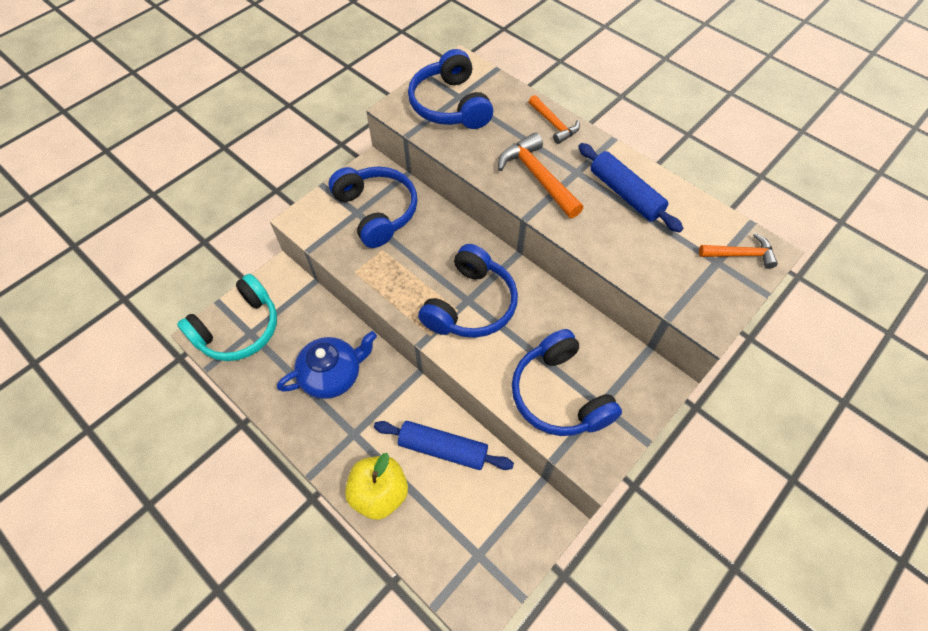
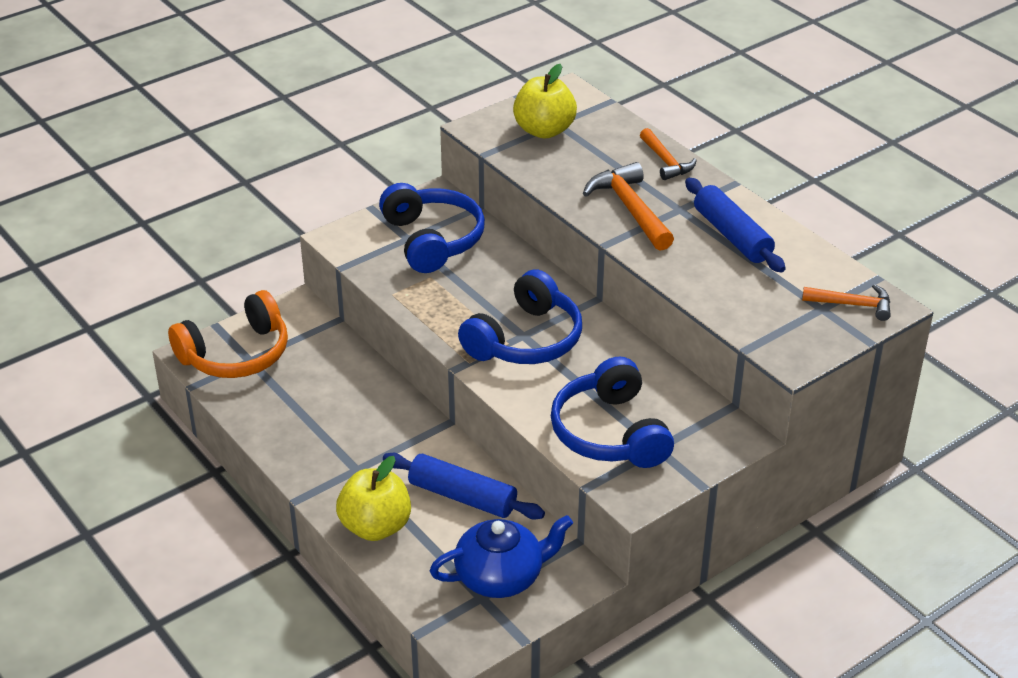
camera: 10 degrees right, 20 degrees down
(238, 329) = (236, 354): turquoise headphones -> orange headphones
(332, 375) = (342, 411): blue teapot -> blue teapot (501, 576)
(450, 105) = (544, 130): blue headphones -> yellow apple

